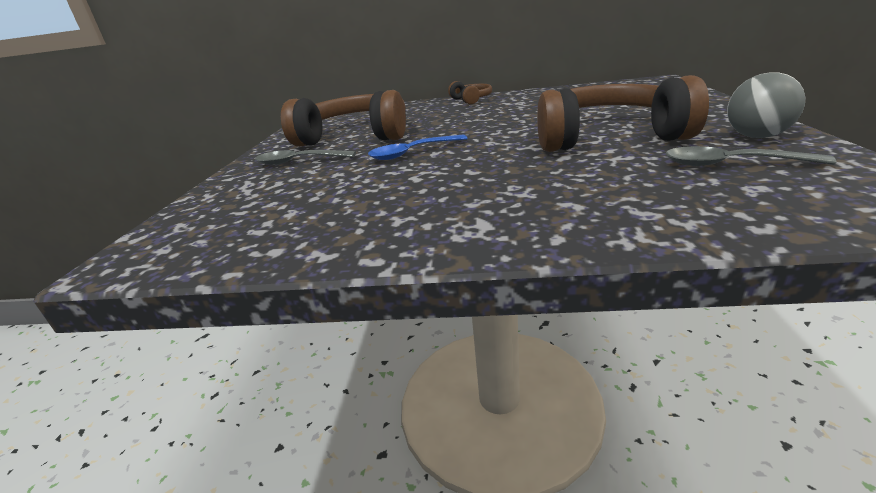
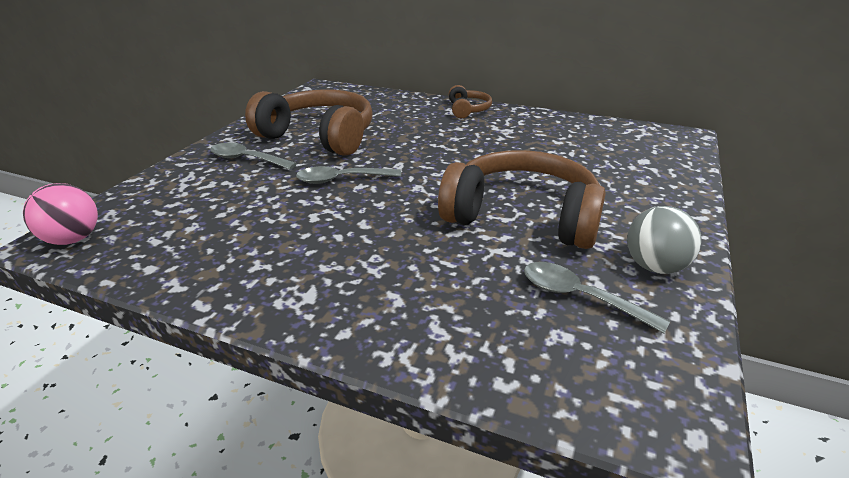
camera: 15 degrees right, 5 degrees up
(151, 253) = (73, 239): none -> pink ball
(412, 153) = (341, 179): blue spoon -> grey spoon

